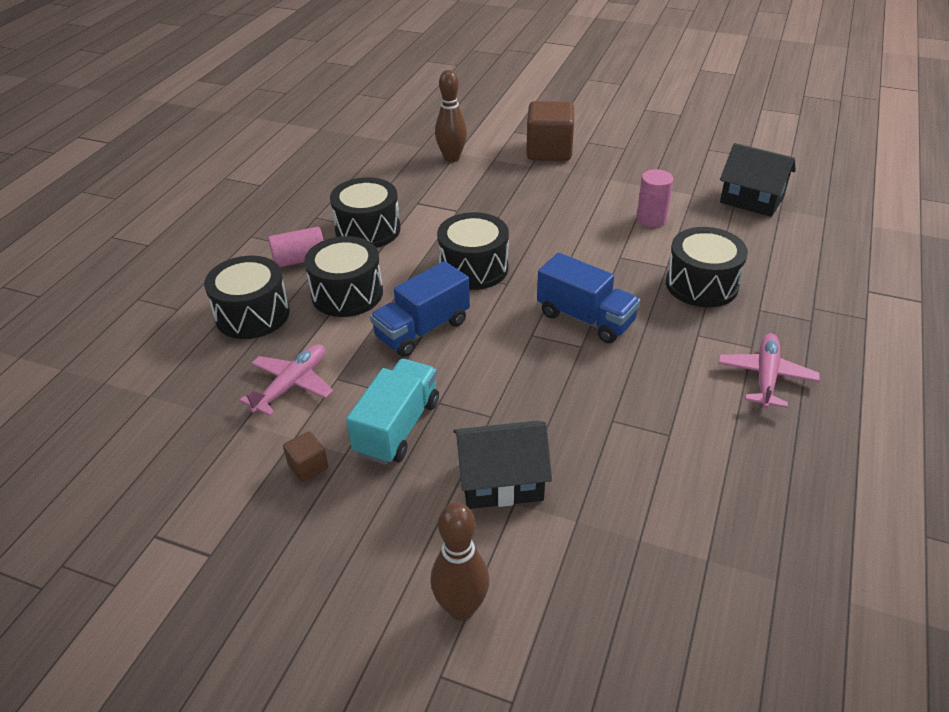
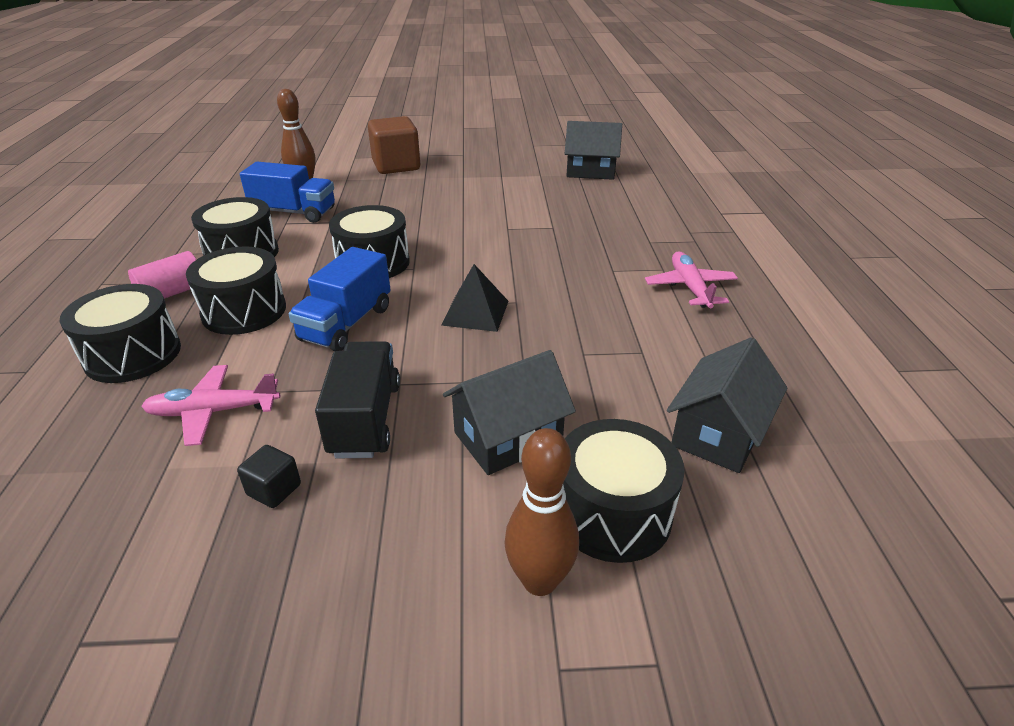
camera: 25 degrees left, 5 degrees down
(291, 385) = (214, 411): pink plane -> pink plane turned 105 degrees counterclockwise
(308, 466) = (274, 490): brown cube -> black cube
(397, 427) = (365, 419): turquoise truck -> black truck
(537, 348) = (475, 313): none -> black pyramid
(585, 318) = (506, 279): blue truck -> blue truck (294, 212)
(651, 219) = (517, 197): pink cylinder -> none
(687, 538) = (718, 433): none -> black house
(701, 284) = (591, 234): black drum -> black drum (612, 513)

